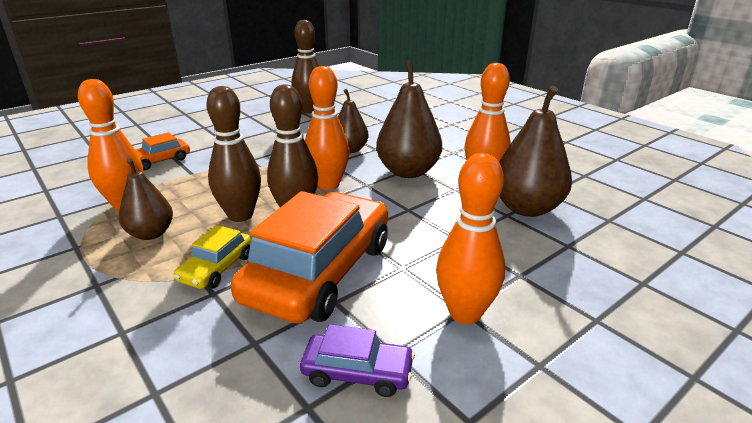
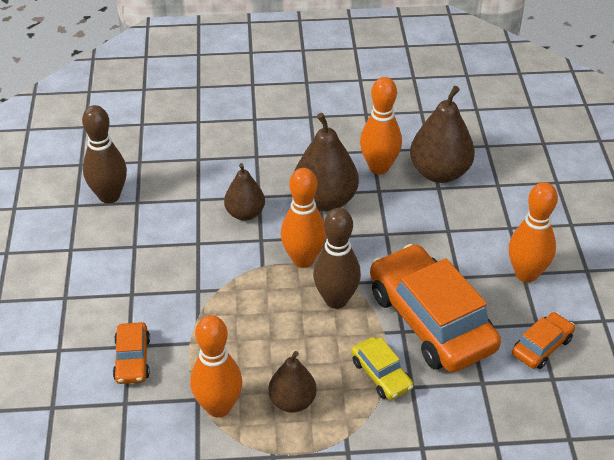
camera: 55 degrees left, 15 degrees up
(240, 215) = (309, 335): brown bowling pin -> none
(357, 373) = (542, 346): purple car -> orange car

